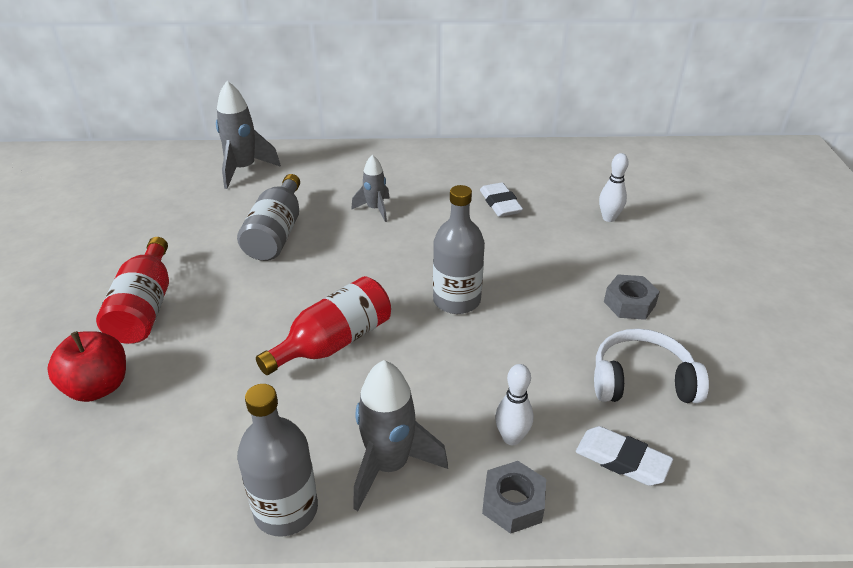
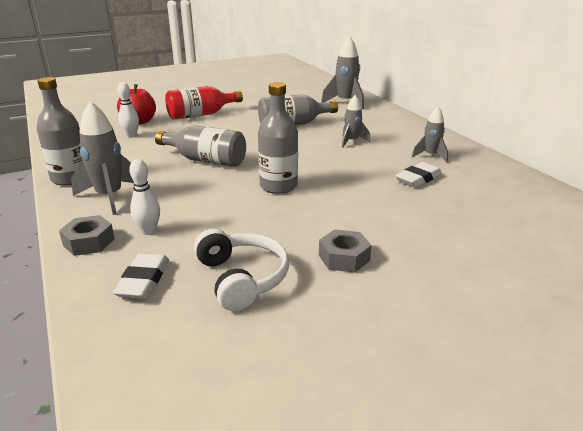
camera: 65 degrees right, 10 degrees down
(333, 342) = (205, 160): red bottle -> grey bottle
(453, 176) = (430, 156): none -> grey rocket
(609, 218) = (466, 229): white bowling pin -> white bowling pin (131, 136)

